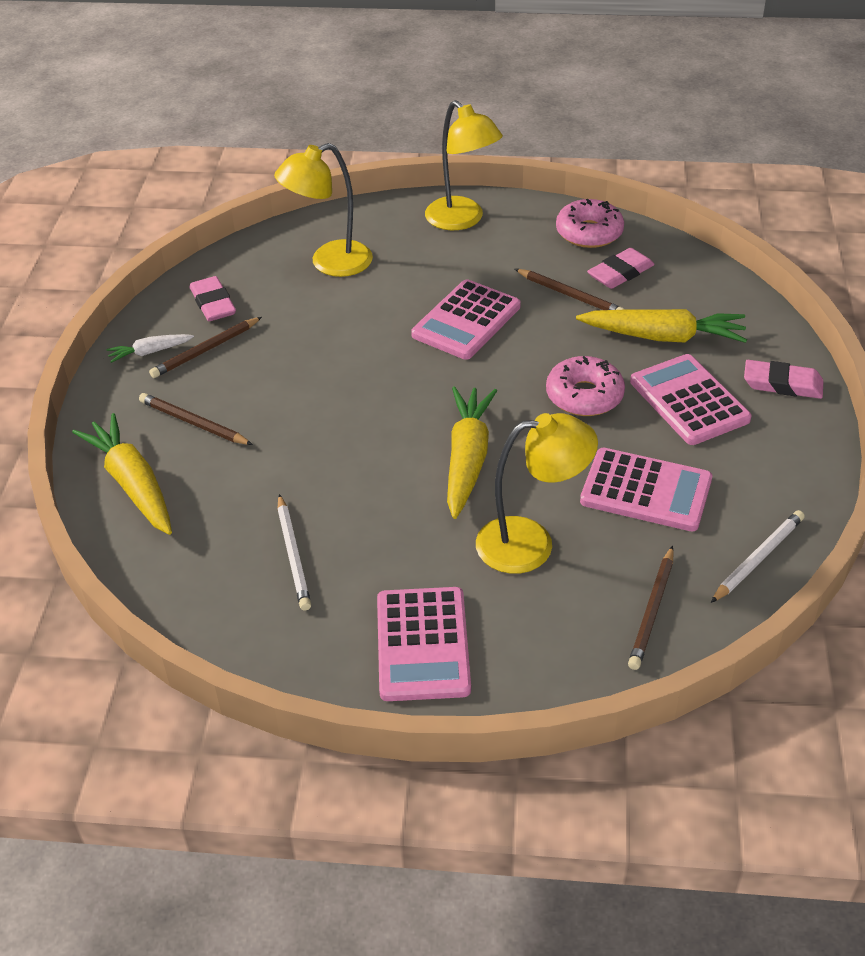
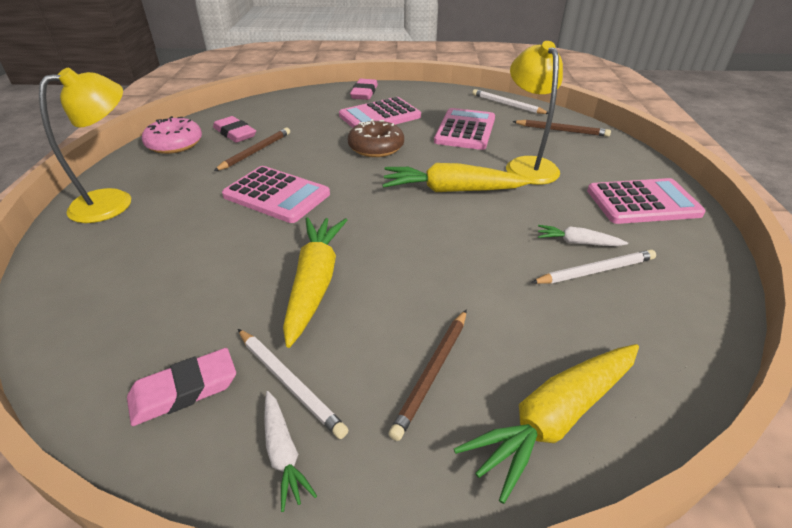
camera: 95 degrees left, 5 degrees down
(205, 350) = (289, 383): brown pencil -> white pencil
(330, 263) = (143, 285): yellow lamp -> none
(344, 552) = (577, 242): none -> white carrot
(584, 396) = (376, 147): pink donut -> brown donut
(663, 337) = (314, 121): yellow carrot -> yellow carrot (315, 283)

